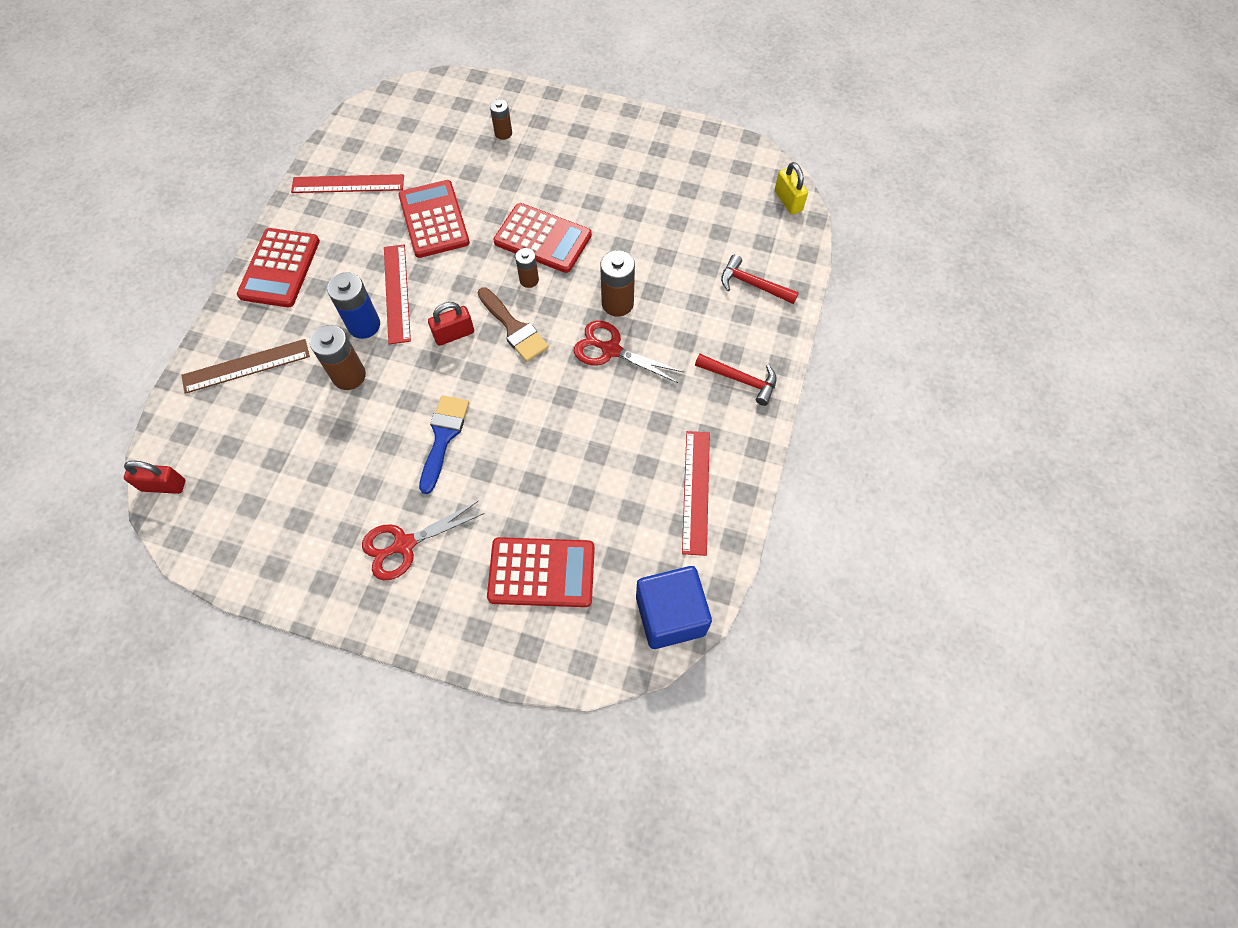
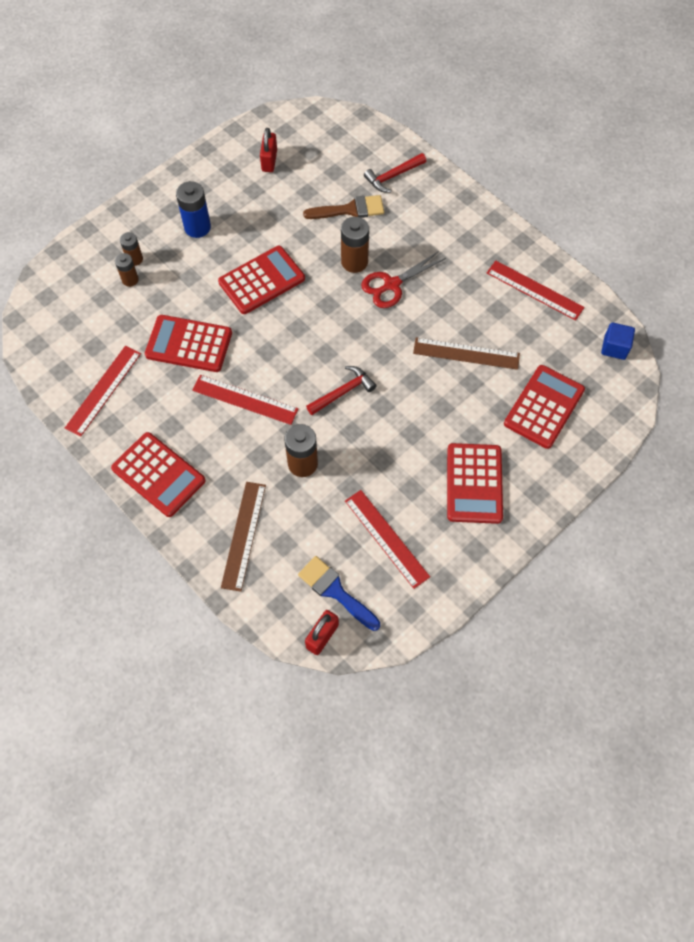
camera: 60 degrees left, 0 degrees up
(298, 491) = (386, 538): none -> red ruler
(364, 325) = (260, 434): blue battery -> blue battery (197, 227)
(404, 544) = (474, 483): red scissors -> red calculator
(443, 437) = (399, 422): blue brush -> blue brush (335, 591)
(454, 334) = (311, 377): red padlock -> red padlock (269, 161)
(514, 328) = (332, 336): brown brush -> brown brush (350, 210)
(529, 280) = (294, 306): brown battery -> brown battery (130, 280)
(566, 461) = (466, 353): none -> brown ruler
(670, 615) = (614, 347): blue cube -> blue cube, size x0.57
(741, 380) = (465, 222): red hammer -> red hammer (343, 392)
(788, 201) = (336, 120): yellow padlock -> none

